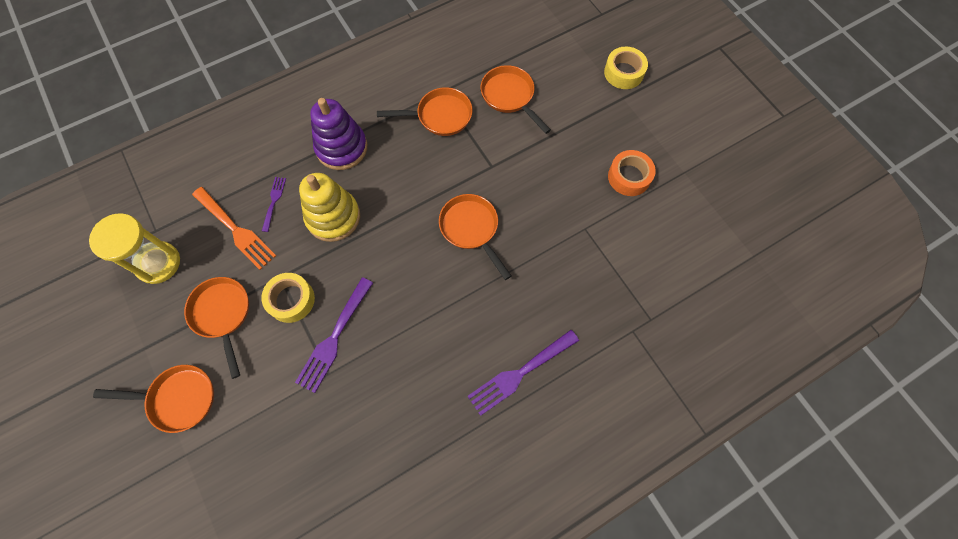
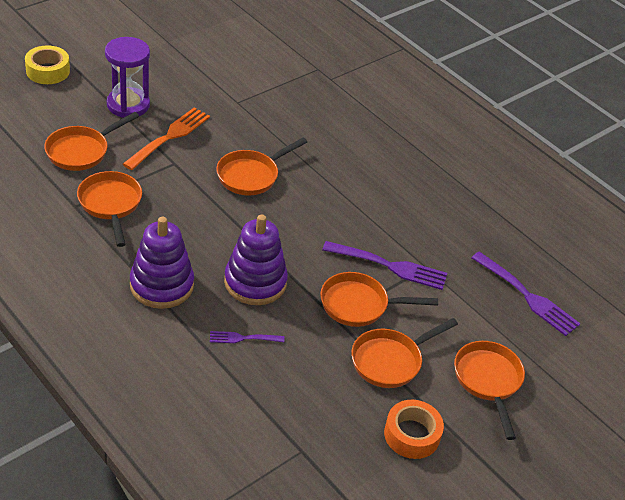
camera: 105 degrees left, 25 degrees down
(158, 263) = (344, 436): yellow hourglass -> none
(235, 230) = (286, 368): orange fork -> orange fork (169, 137)
(291, 300) = (359, 305): yellow tape -> orange pan
(333, 217) = (255, 282): yellow stacking toy -> purple stacking toy
(520, 373) = (386, 142): purple fork -> purple fork (527, 296)
(576, 133) = (128, 105): none -> purple hourglass
(629, 177) = (177, 73): orange tape -> orange tape (412, 435)

